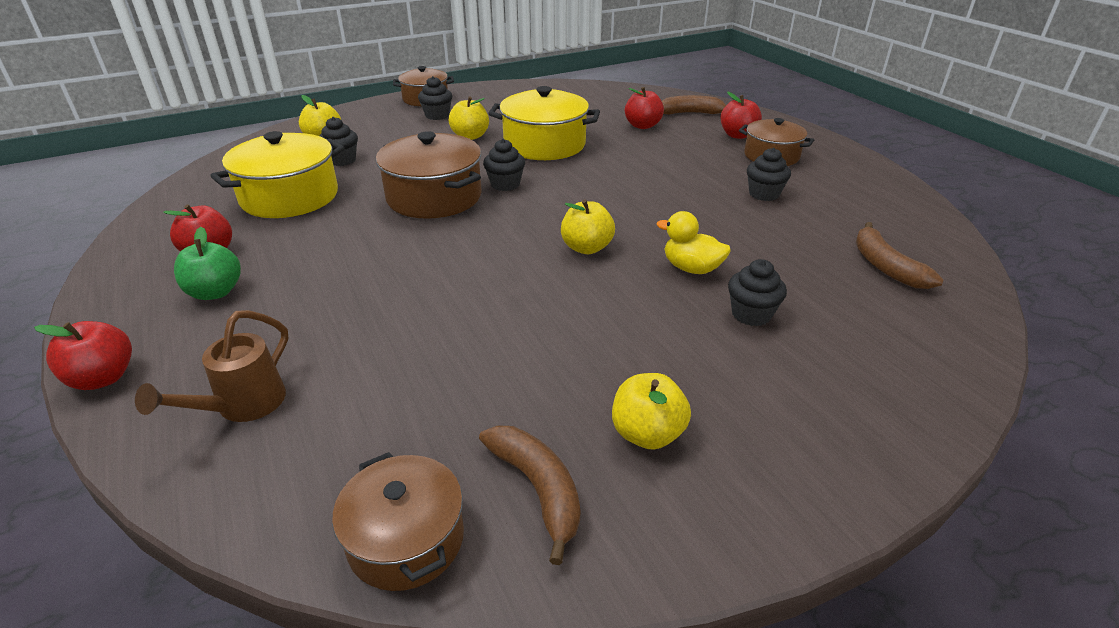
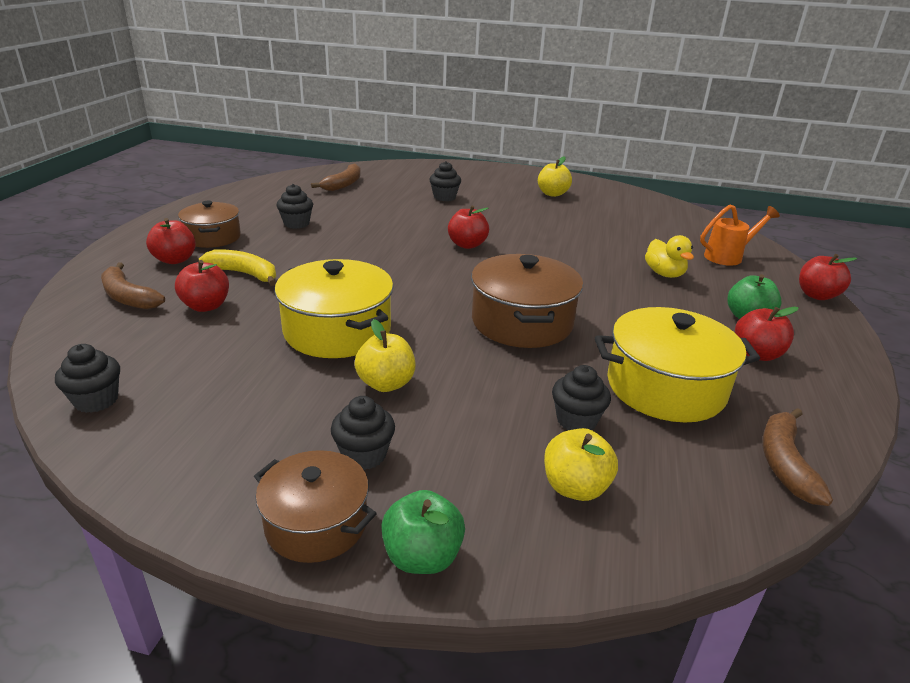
camera: 140 degrees left, 5 degrees down
(242, 406) = (728, 256): brown watering can -> orange watering can
(374, 106) = (422, 556): none -> green apple
(406, 539) = (666, 207): brown pot -> none
(505, 184) = (446, 306): black cupcake -> black cupcake (96, 400)
(537, 489) = (610, 199): brown banana -> brown banana (785, 463)
(586, 248) = (467, 245): yellow apple -> red apple
(676, 146) = (244, 274): none -> yellow banana
(691, 268) = (431, 216): yellow duck -> yellow duck (664, 274)

